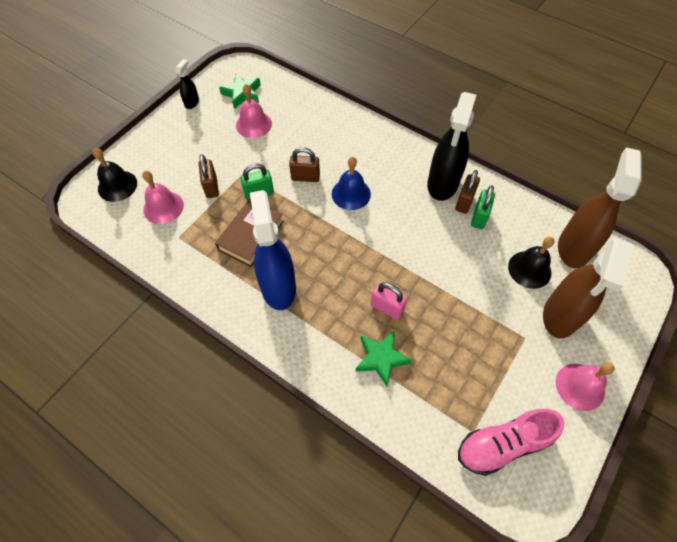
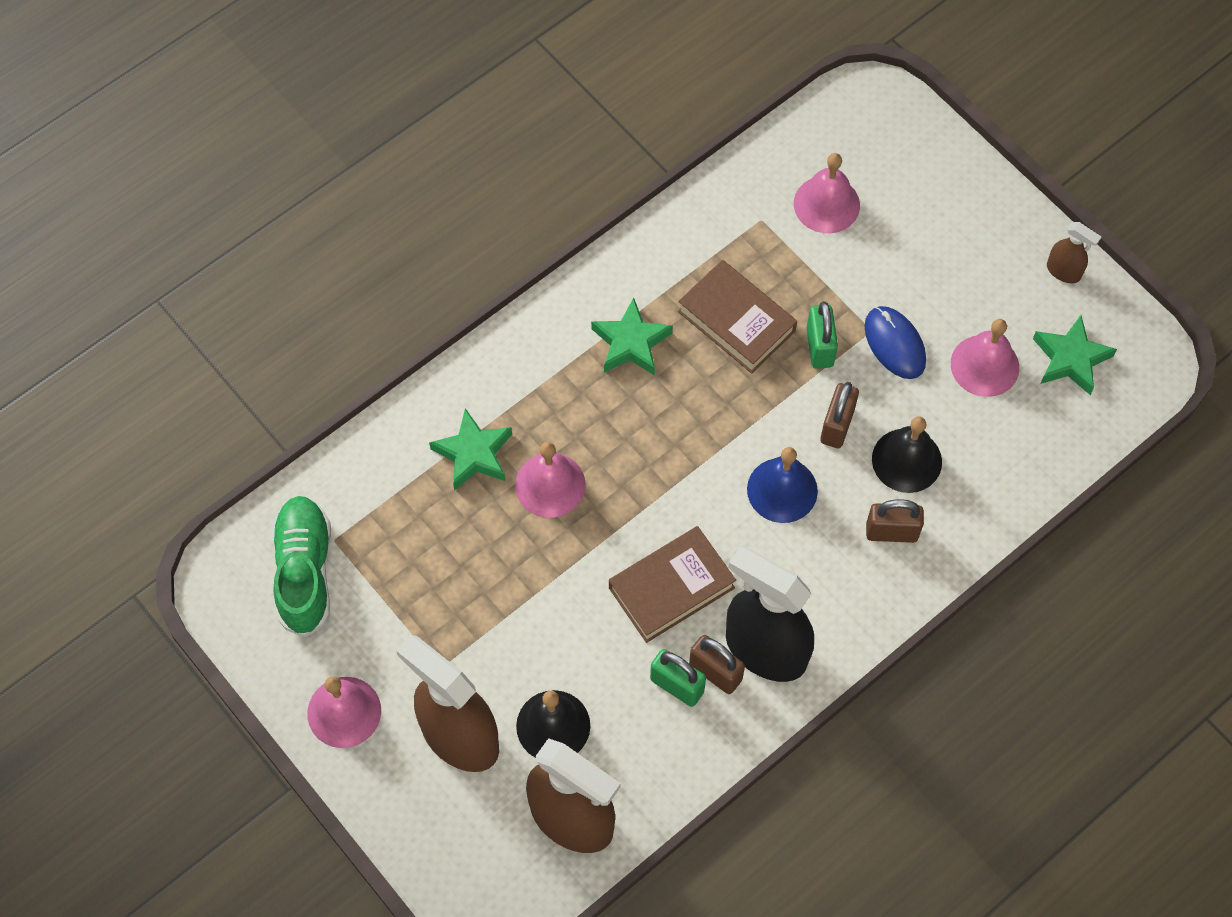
camera: 105 degrees right, 5 degrees up
(117, 186) = (888, 143): black bell -> black bell (906, 460)
(192, 103) = (1063, 271): black spray bottle -> brown spray bottle
(211, 187) = (851, 278): brown padlock -> brown padlock (891, 532)
(249, 161) = (895, 344): none -> blue mouse
(278, 287) = (631, 343): blue spray bottle -> green star
(387, 308) = (550, 485): pink padlock -> pink bell
(426, 231) = (671, 587): none -> brown book
(502, 444) = (304, 571): pink shoe -> green shoe

